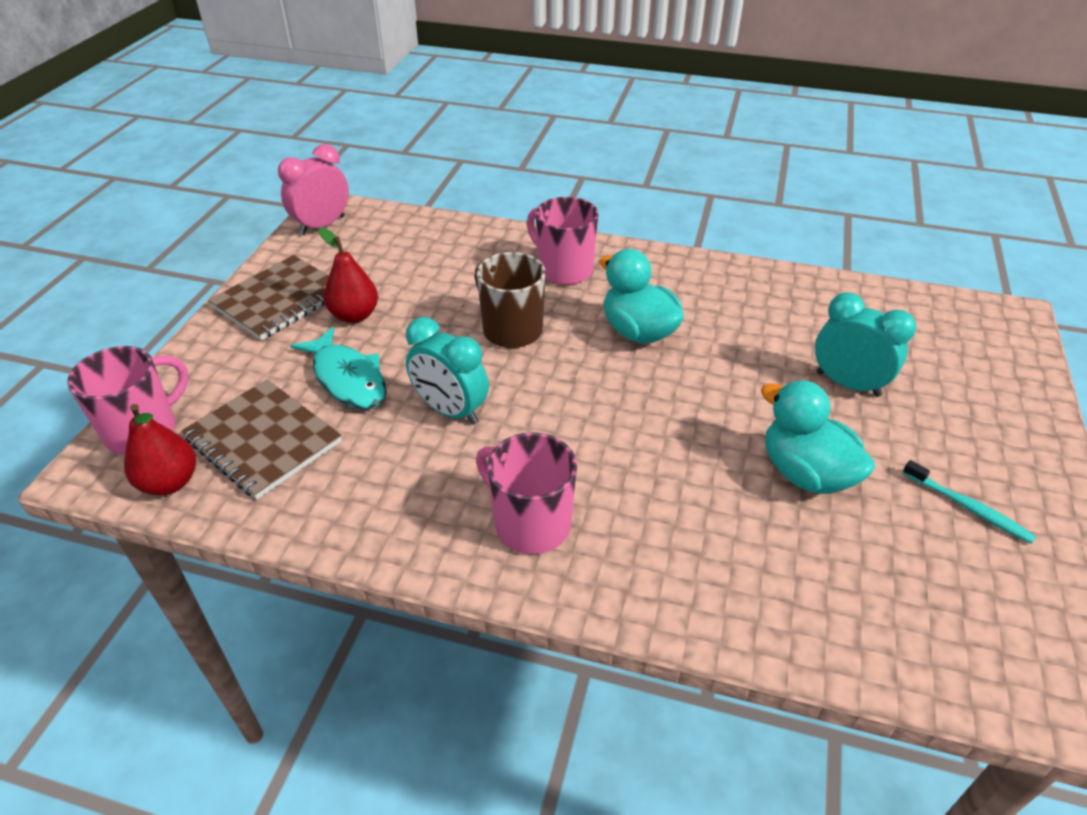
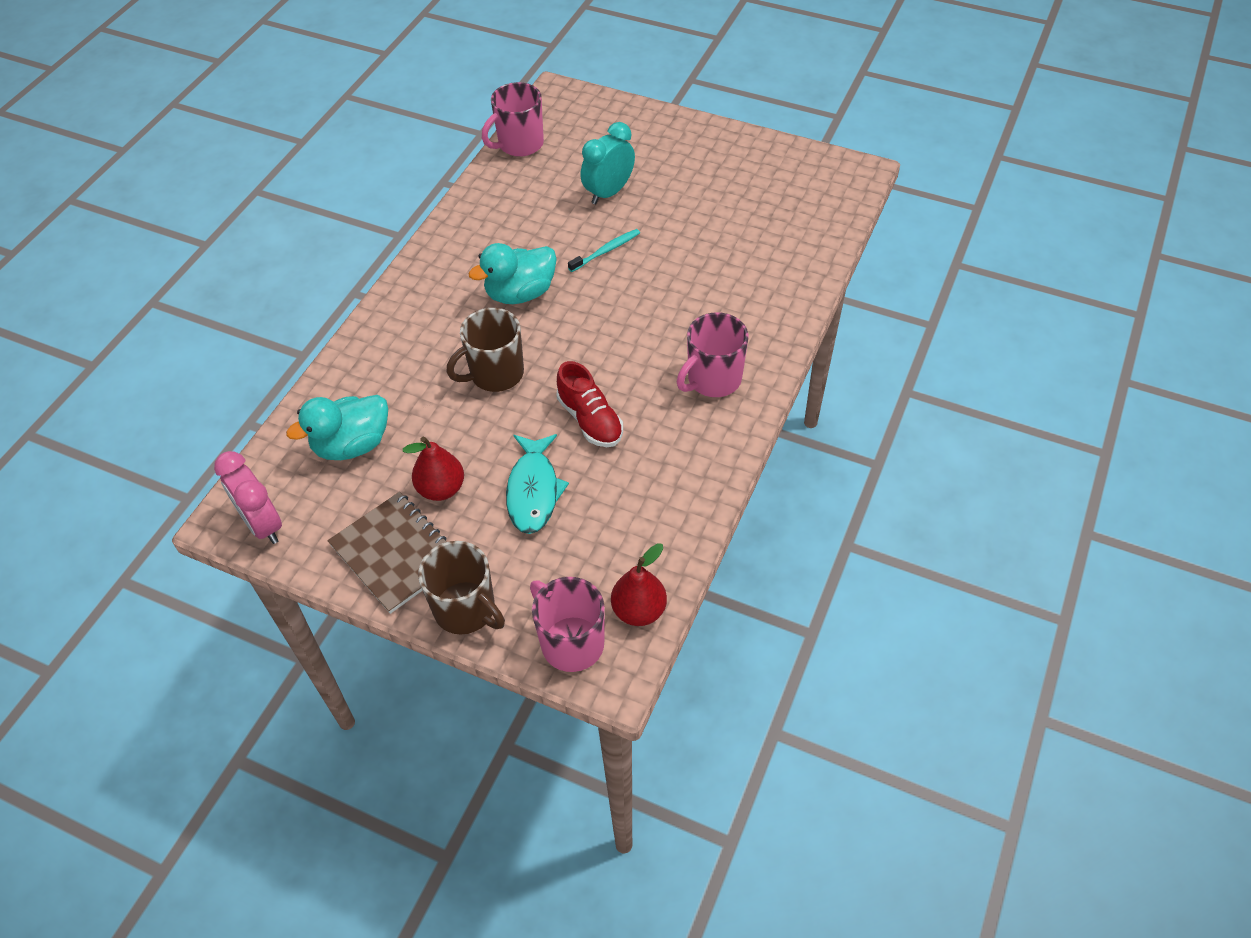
camera: 80 degrees left, 10 degrees up
(204, 352) = (466, 610): none -> brown mug
(263, 440) = (600, 548): brown notebook -> none
(348, 378) = (533, 491): turquoise fish -> turquoise fish turned 120 degrees clockwise
(450, 411) = (590, 420): turquoise clock -> red shoe
(563, 270) = (417, 330): pink mug -> pink mug (519, 144)
(805, 473) = (688, 234): turquoise duck -> turquoise duck (352, 445)
(967, 507) = (727, 172): turquoise toothbrush -> turquoise toothbrush (606, 251)

